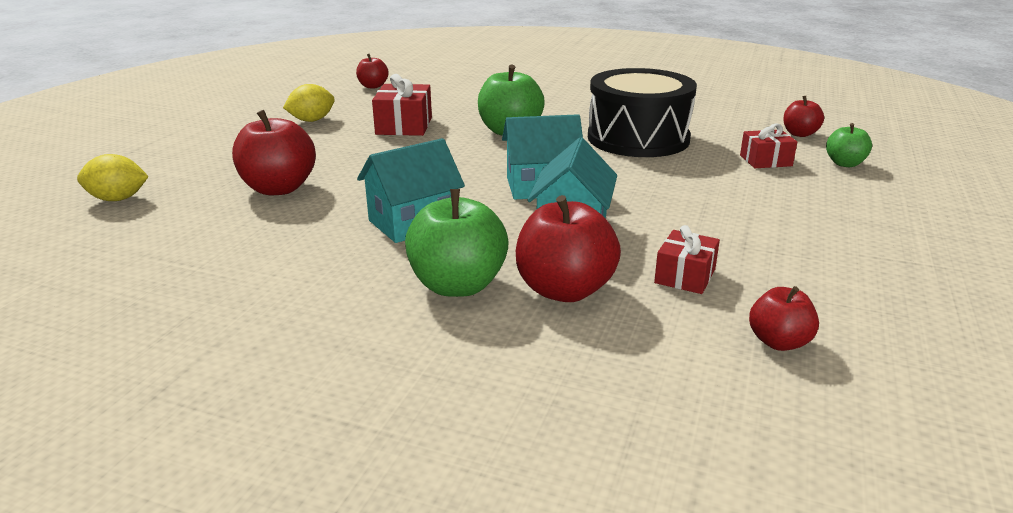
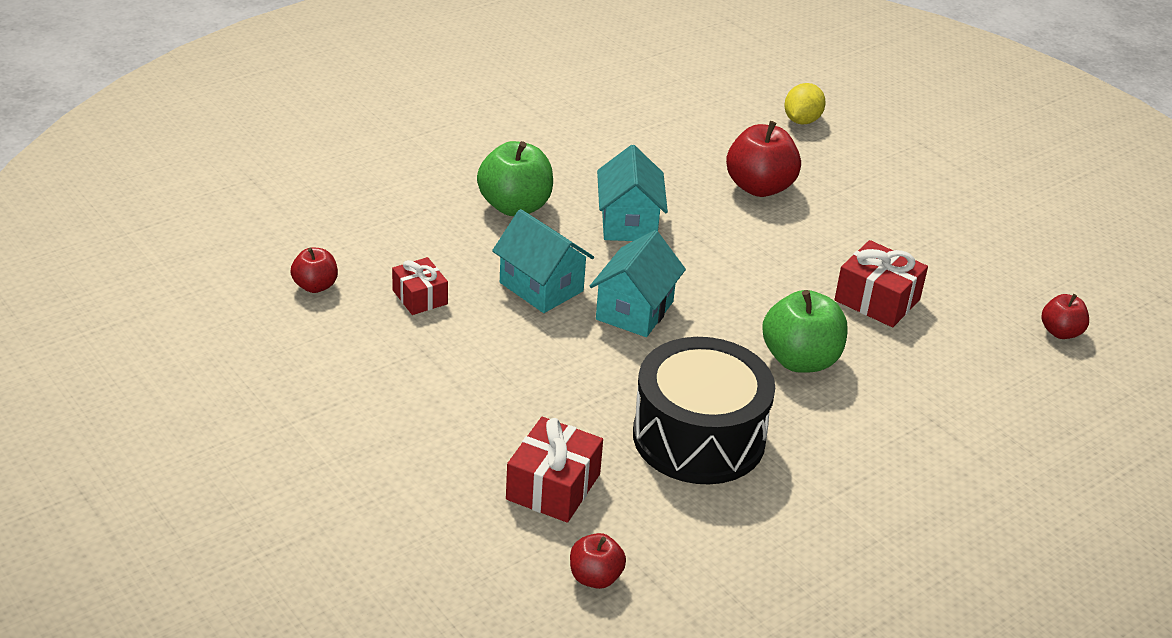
camera: 120 degrees right, 10 degrees up
(312, 120) = (943, 251): yellow lemon -> none
(564, 290) = (462, 241): red apple -> none
(765, 161) = (553, 486): red gift -> red gift, size x1.52
(844, 164) = (488, 540): green apple -> none

